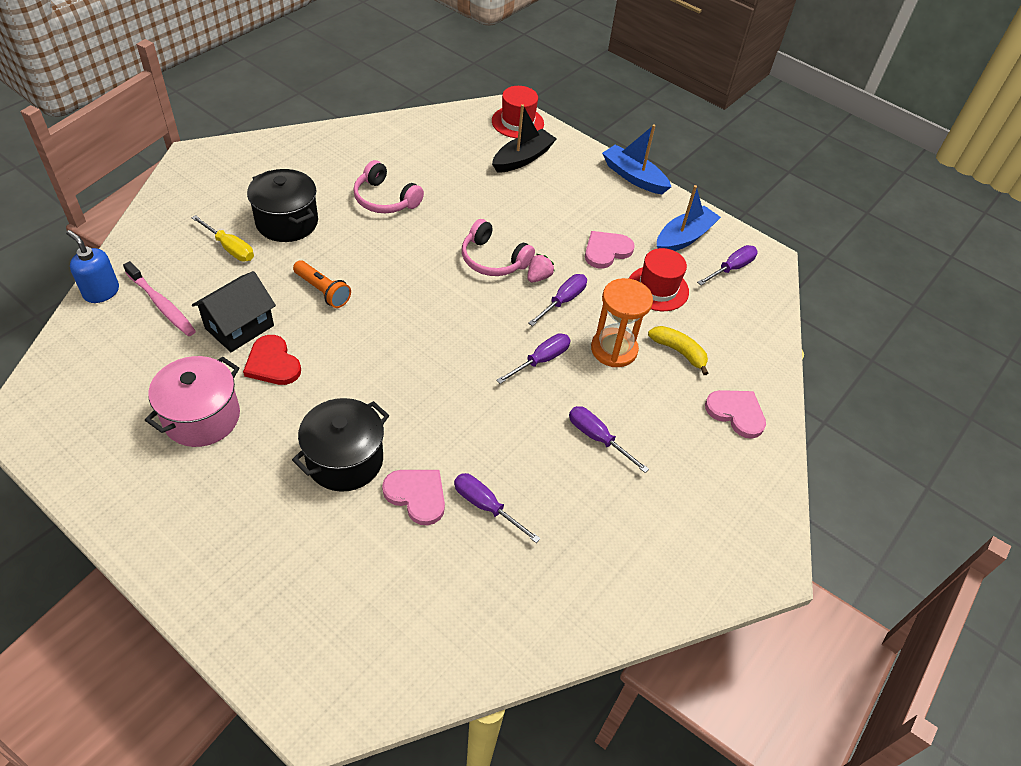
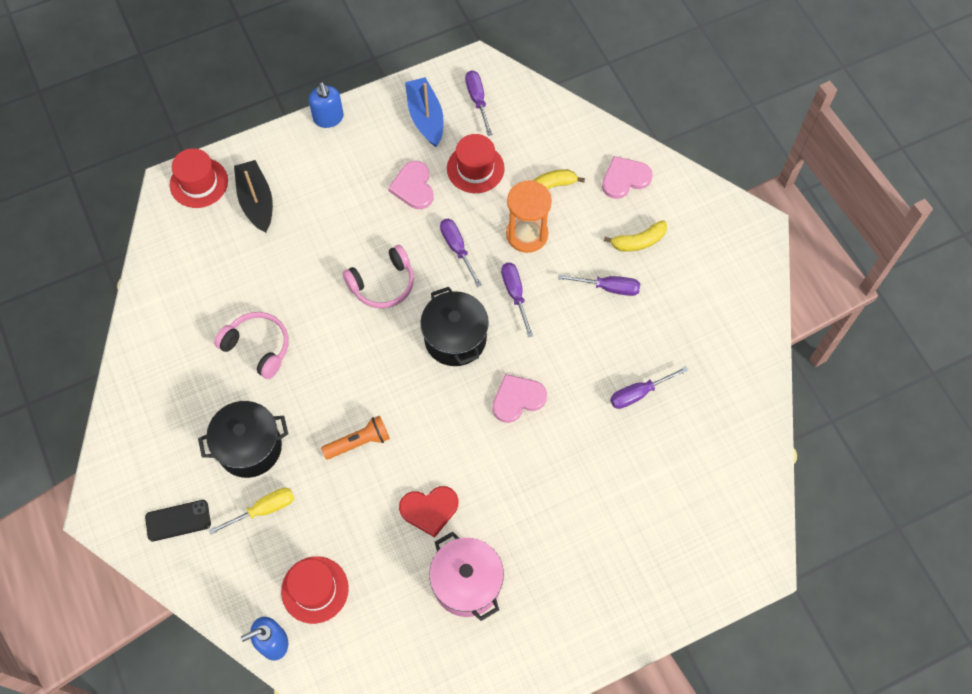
camera: 60 degrees left, 15 degrees up
(162, 305) = (315, 589): pink toothbrush -> red hat
(201, 200) = (178, 520): none -> black phone
(239, 327) = (373, 527): black house -> none
(345, 460) = (556, 481): black pot -> black pot (455, 338)
(385, 199) = (258, 347): pink headphones -> pink headphones turned 120 degrees counterclockwise
(417, 495) = (610, 439): pink heart -> pink heart (517, 399)
(538, 277) = (421, 256): pink strawberry -> none
(597, 438) = (608, 287): purple screwdriver -> purple screwdriver turned 150 degrees counterclockwise
(633, 177) = (328, 118): blue boat -> blue soap dispenser
(670, 449) = (638, 241): none -> yellow banana

